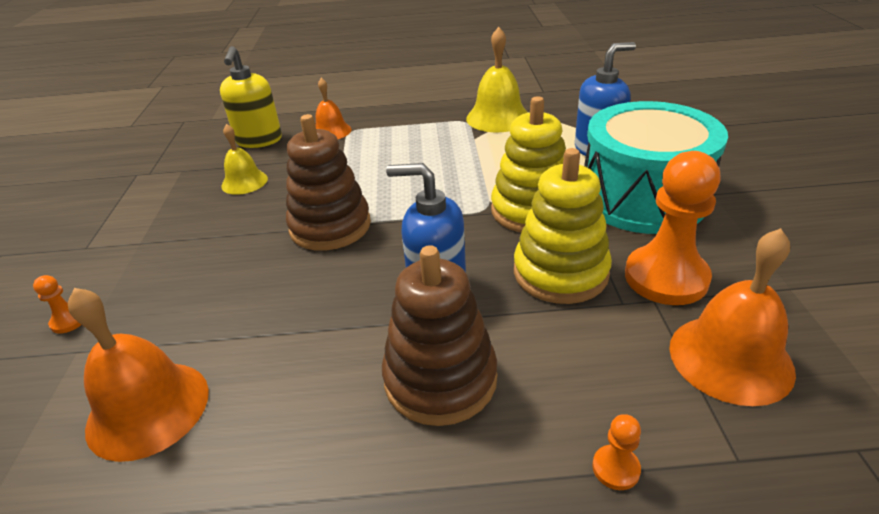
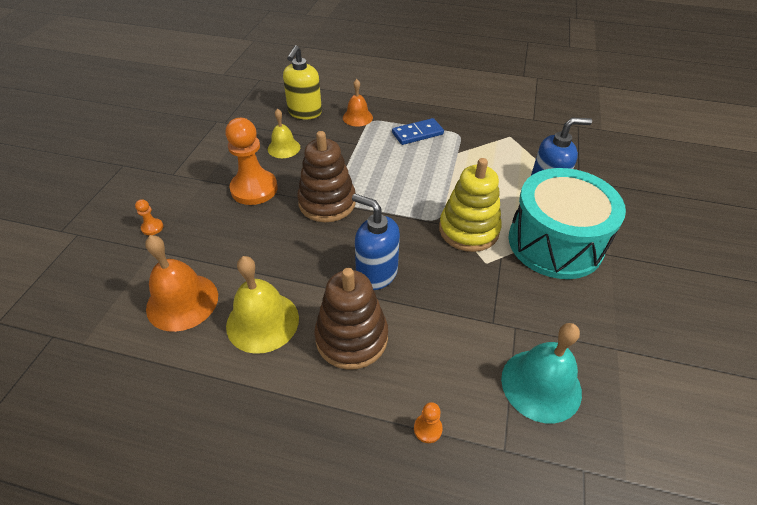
camera: 15 degrees right, 10 degrees up
(415, 131) = (417, 133): none -> blue domino
(498, 117) = (485, 137): yellow bell -> yellow bell (262, 321)
(560, 272) = (463, 286): yellow stacking toy -> none
(666, 277) = (533, 313): orange pawn -> orange pawn (254, 189)
(730, 358) = (541, 385): orange bell -> turquoise bell

